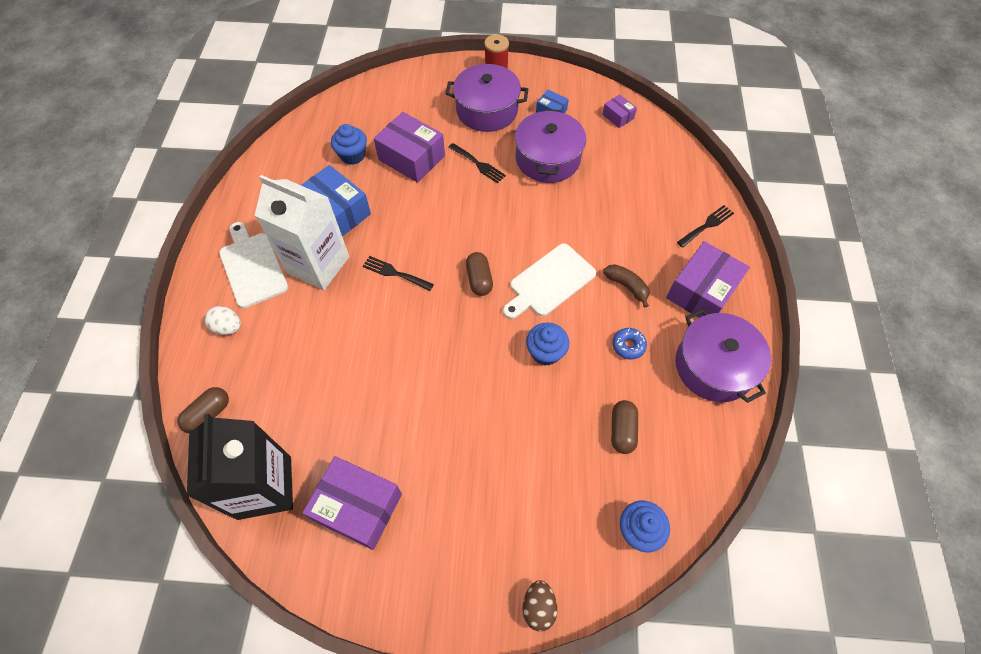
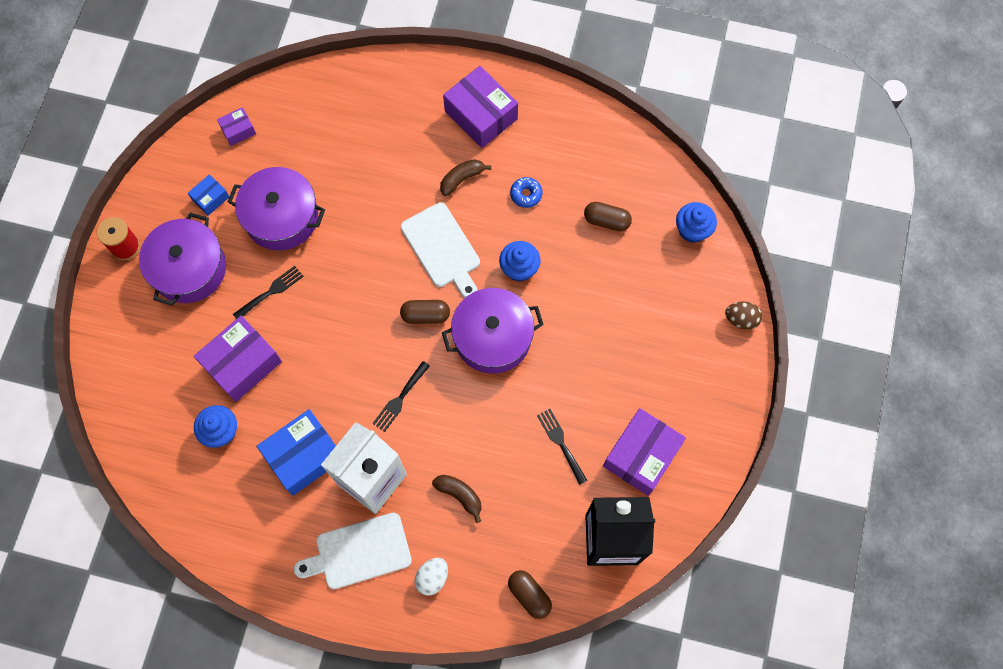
camera: 80 degrees left, 10 degrees up
(306, 337) = (460, 495): none -> brown banana
(707, 225) = (406, 86): black fork -> black fork (560, 443)
(714, 366) = (559, 129): purple pot -> purple pot (492, 337)

